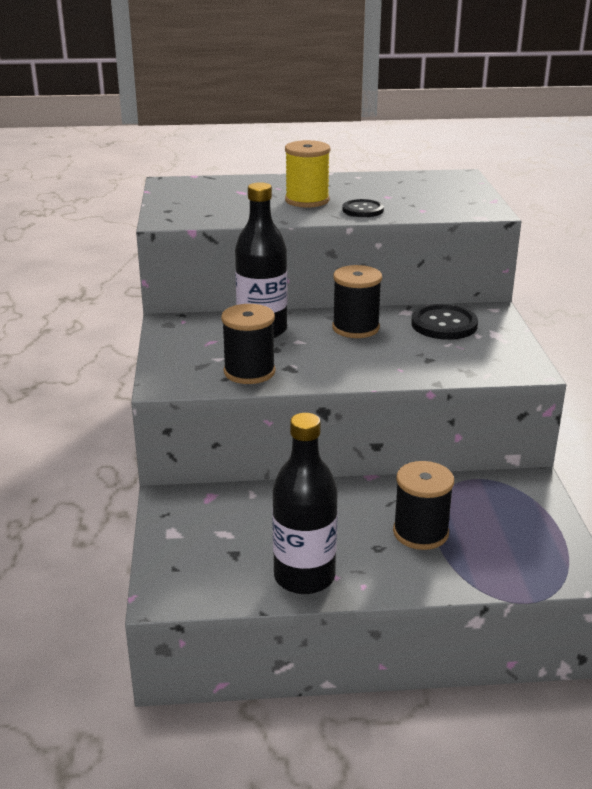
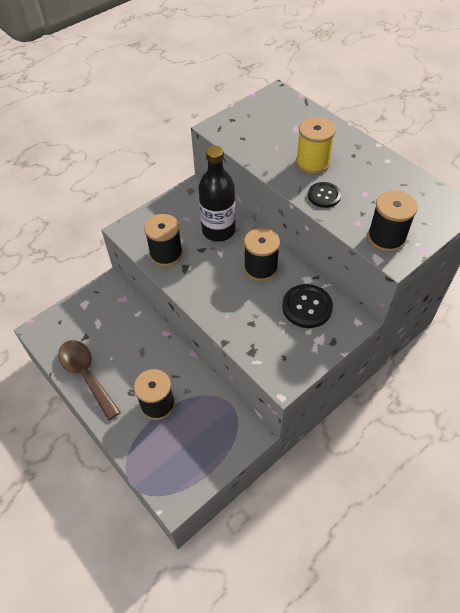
camera: 55 degrees right, 25 degrees up
(304, 577) = (86, 375): black bottle -> brown spoon
(459, 206) = (386, 238): none -> black spool

